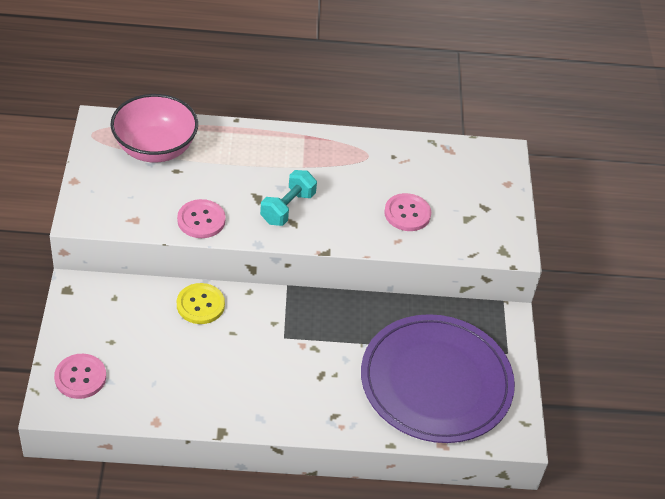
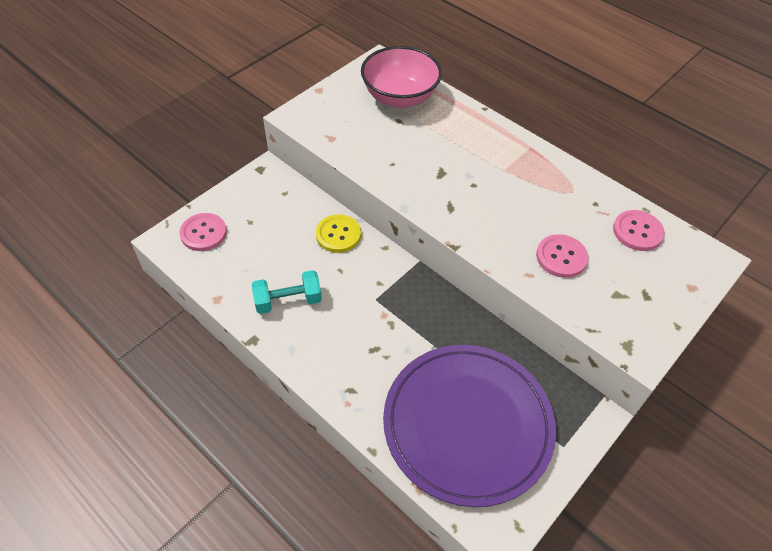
camera: 45 degrees right, 5 degrees up
(201, 220) = (379, 165): pink button -> pink button (637, 231)
(287, 208) = (457, 194): turquoise dumbbell -> turquoise dumbbell (288, 301)

